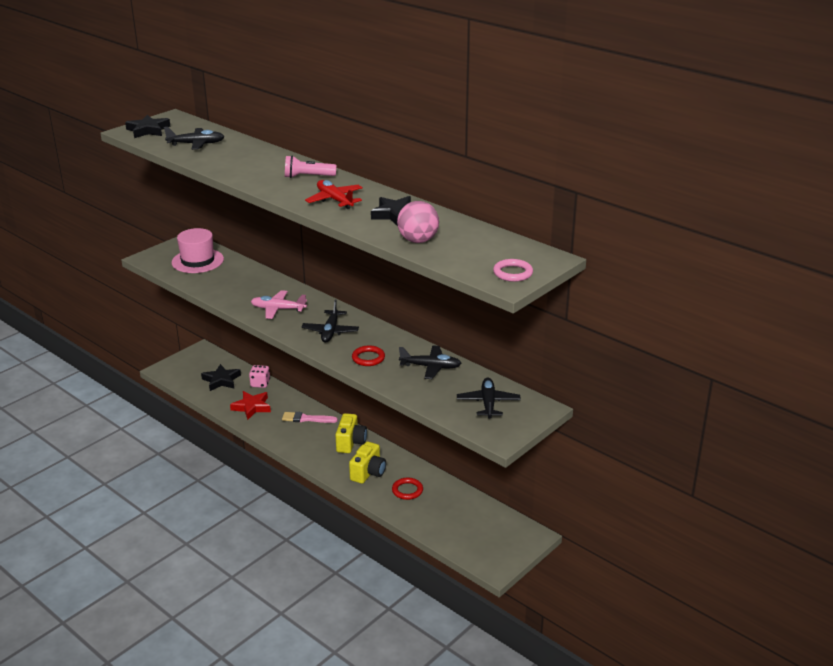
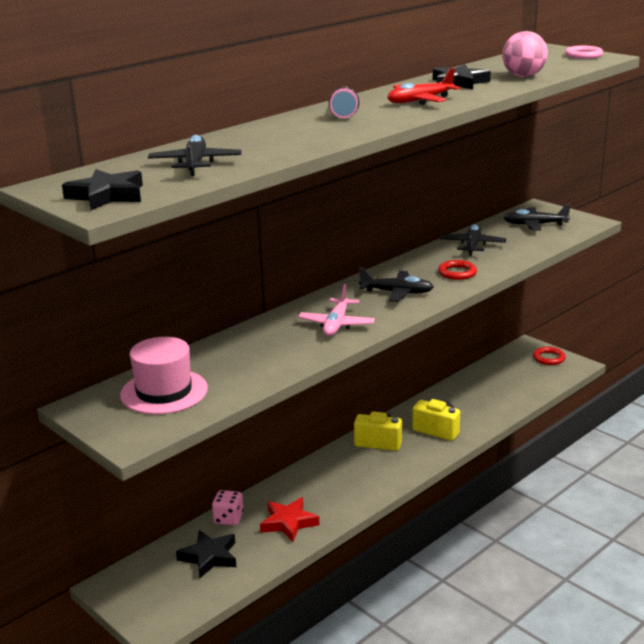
camera: 85 degrees left, 5 degrees down
(307, 419) = (324, 475): pink brush -> none
(407, 490) = (467, 406): red ring -> red ring (549, 358)

